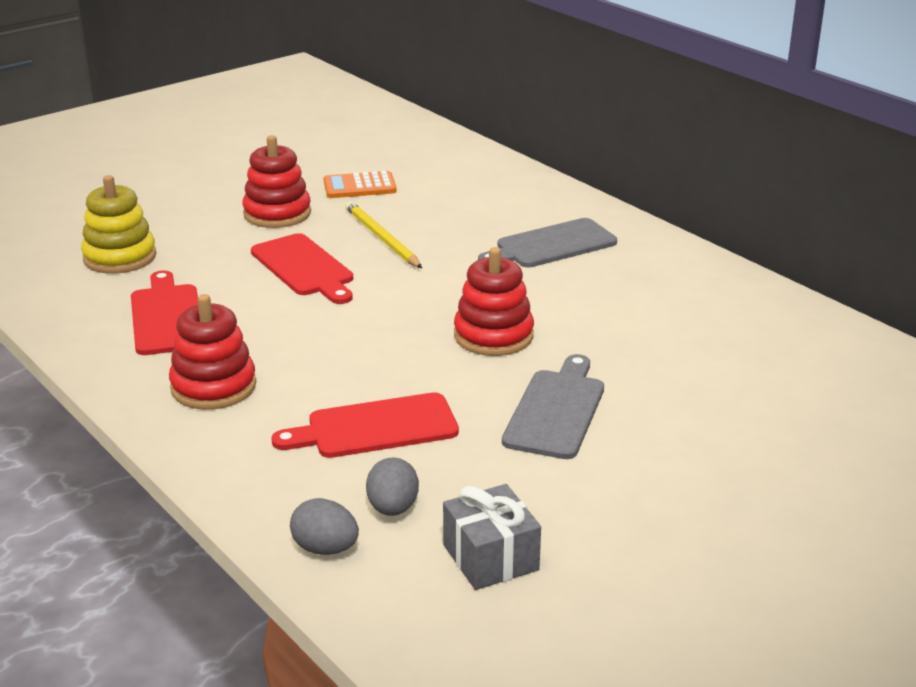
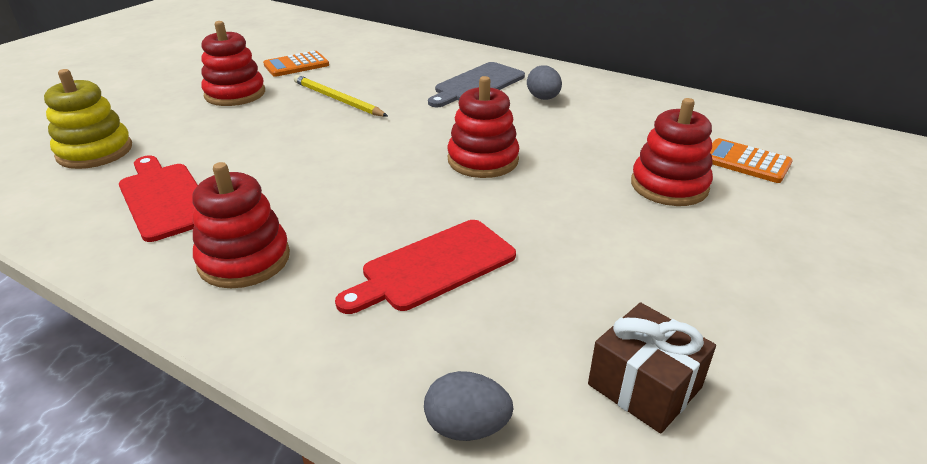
camera: 20 degrees left, 5 degrees up
(304, 268) = (282, 133): red cutting board -> none
(392, 508) = (507, 353): grey egg -> grey egg (543, 98)
(490, 557) = (644, 386): grey gift -> brown gift
(556, 410) = (584, 214): grey cutting board -> none
(674, 401) = (669, 186): none -> red stacking toy
(790, 393) = (746, 162): none -> orange calculator

